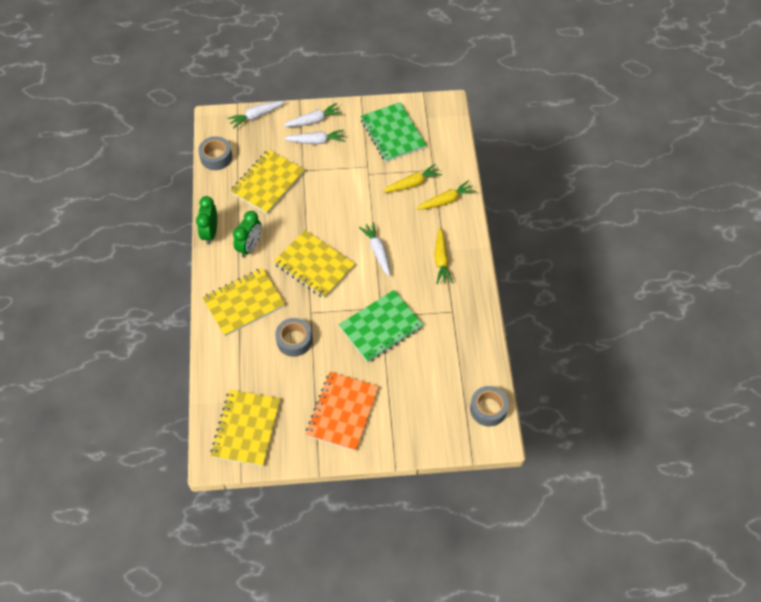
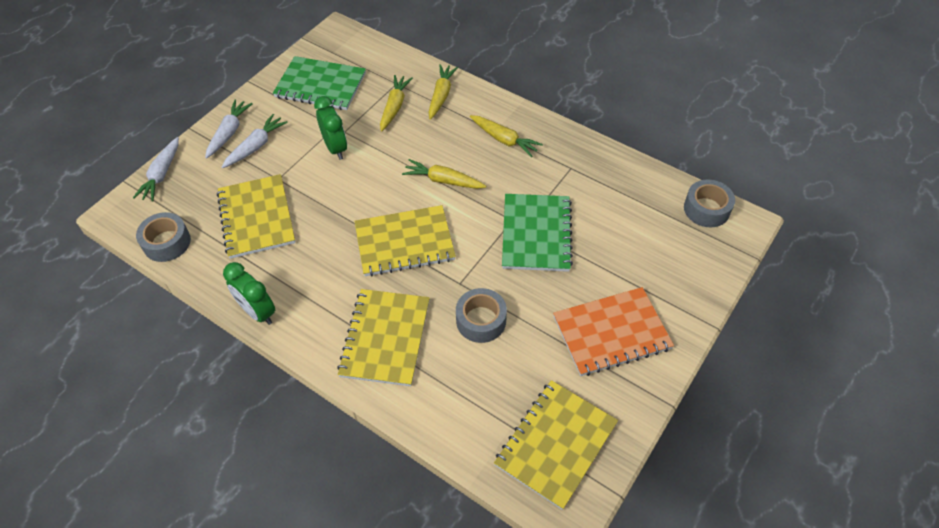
camera: 50 degrees left, 5 degrees down
(246, 429) = (555, 444): yellow notebook -> yellow notebook turned 75 degrees clockwise
(250, 246) = (318, 285): green clock -> green clock (335, 148)
(342, 412) = (611, 333): orange notebook -> orange notebook turned 75 degrees counterclockwise
(377, 251) = (443, 181): white carrot -> yellow carrot

